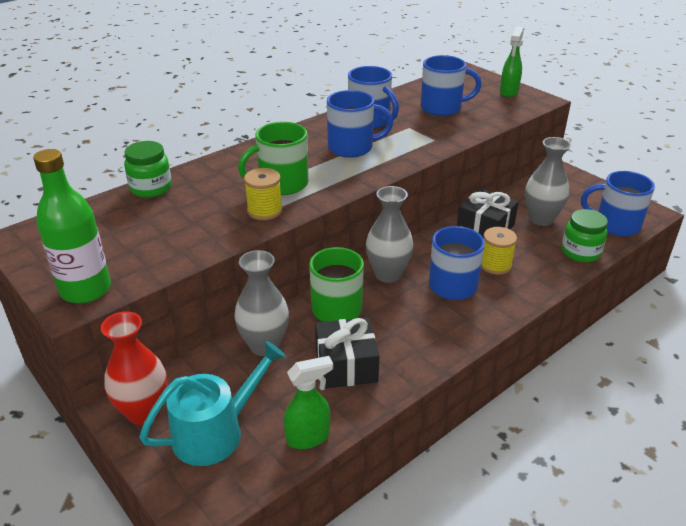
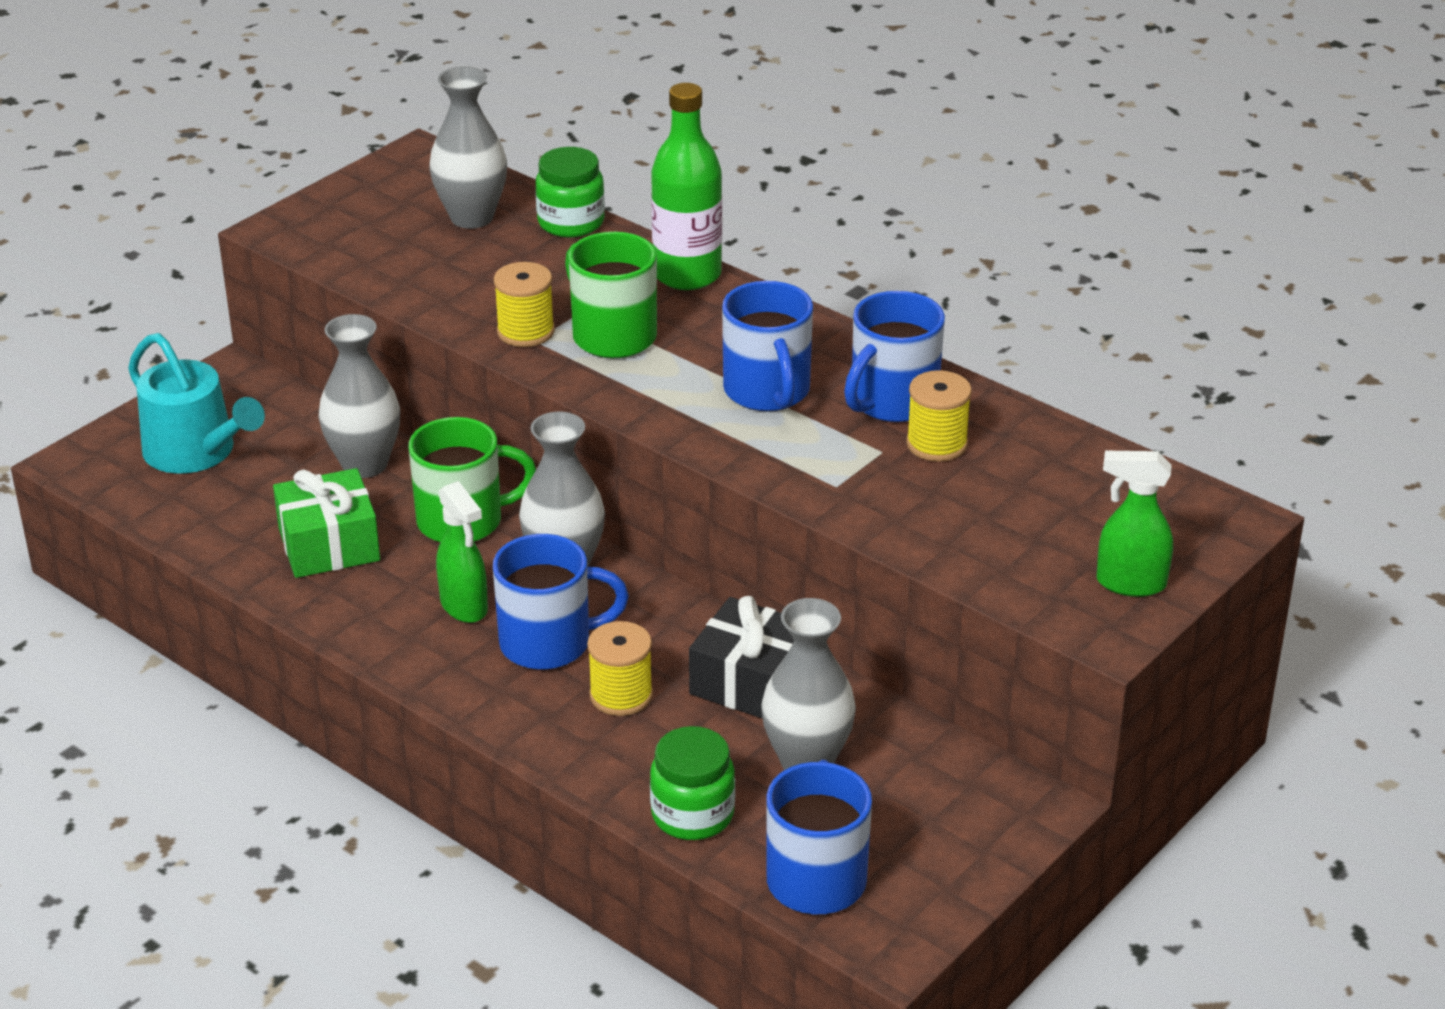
camera: 80 degrees right, 0 degrees up
(86, 290) = (309, 231): green bottle -> green bottle (687, 275)
(118, 221) = (471, 217): none -> grey vase
(144, 412) = (228, 391): red vase -> none
(309, 437) = (188, 528): green spray bottle -> green spray bottle (464, 607)
(346, 365) = (329, 545): black gift -> green gift
(406, 115) = (936, 444): none -> yellow spool
(442, 108) = (994, 489): blue mug -> none

